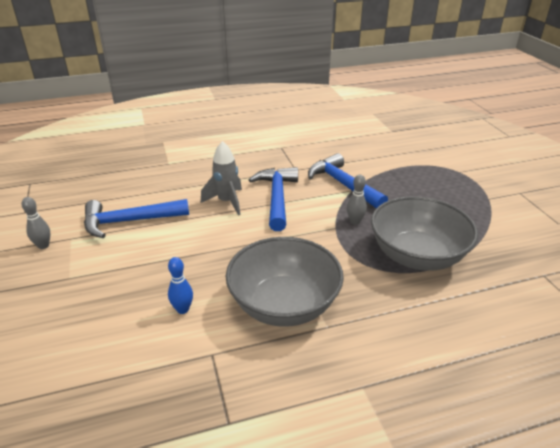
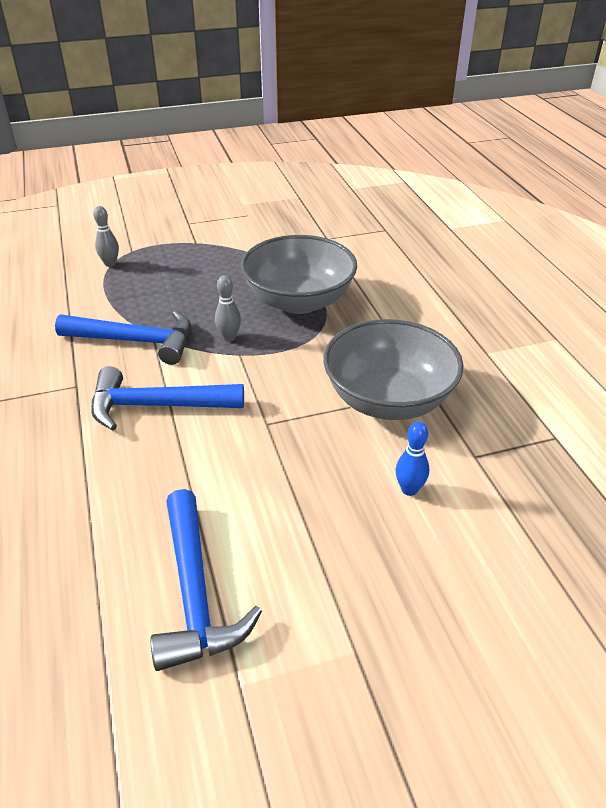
camera: 90 degrees left, 5 degrees up
(43, 246) = (263, 731): grey bowling pin -> grey bowling pin (110, 264)
(227, 202) = (156, 462): grey rocket -> none
(343, 184) = (136, 341): blue hammer -> blue hammer turned 135 degrees counterclockwise

